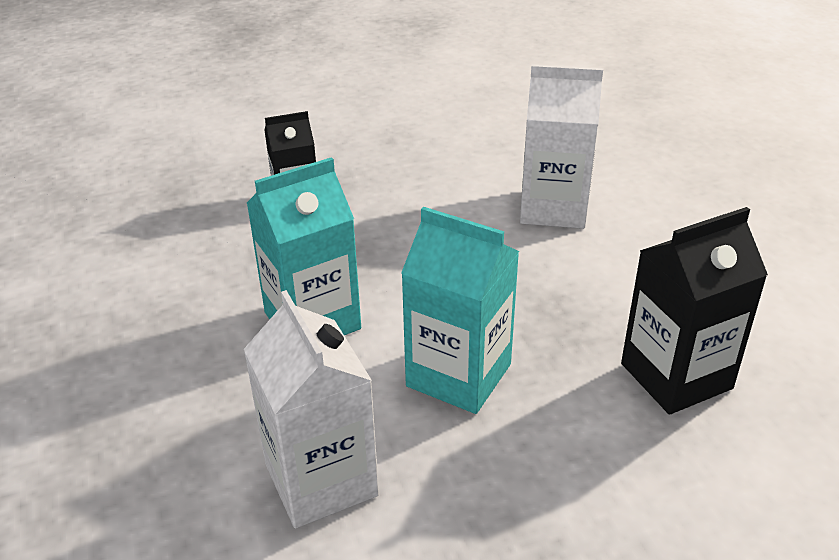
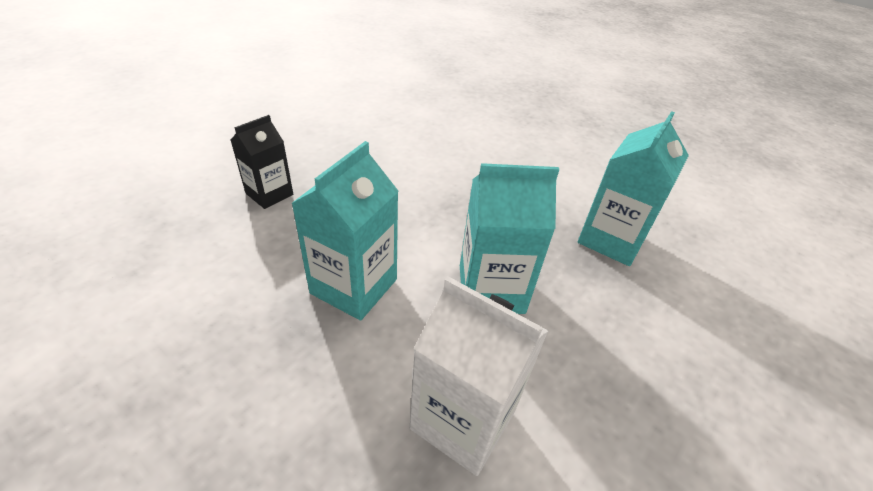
camera: 35 degrees left, 5 degrees up
(553, 208) = (455, 152): white carton -> none
(676, 376) = (611, 239): black carton -> turquoise carton

